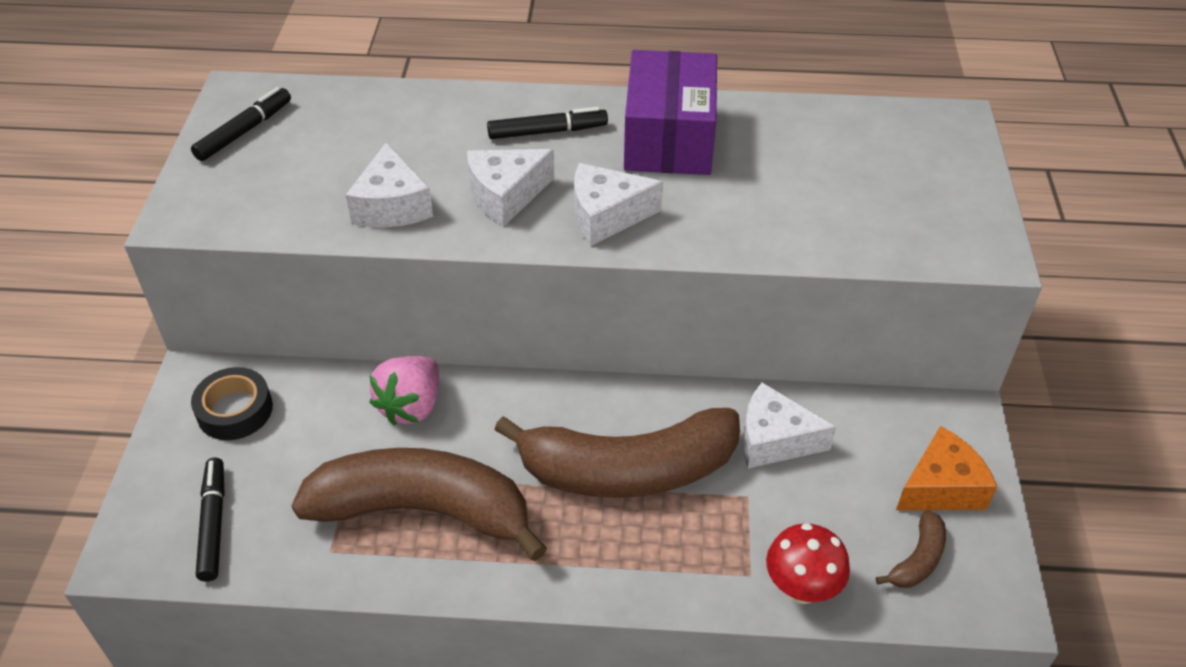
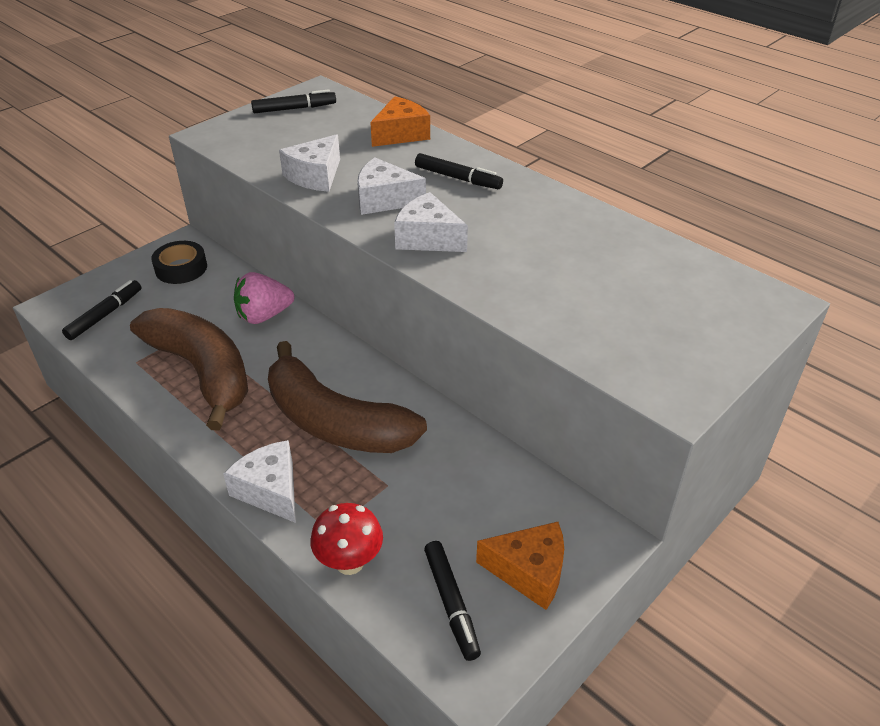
camera: 40 degrees right, 5 degrees down
(418, 106) = (401, 134): none -> orange cheese
(669, 138) = (531, 215): purple box -> none
(774, 440) = (448, 464): white cheese -> white cheese (270, 490)
(918, 559) = (451, 603): brown banana -> black marker

